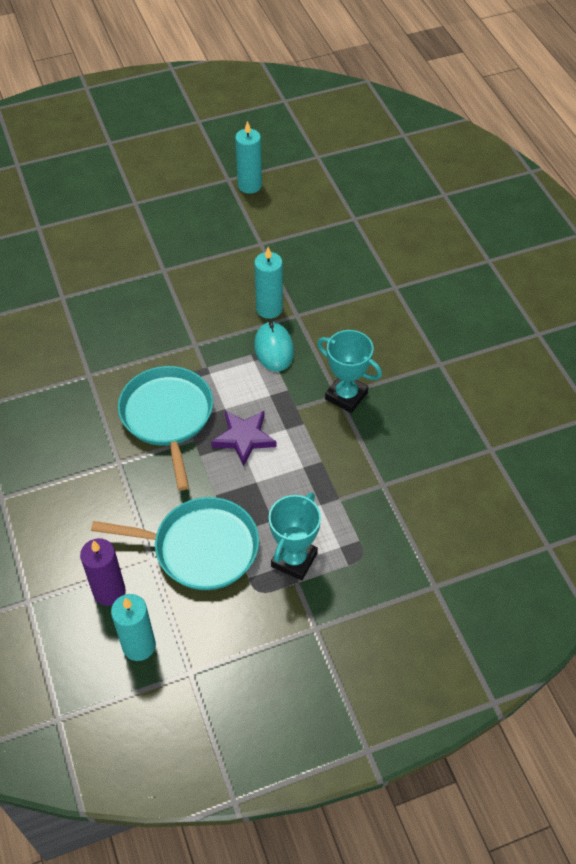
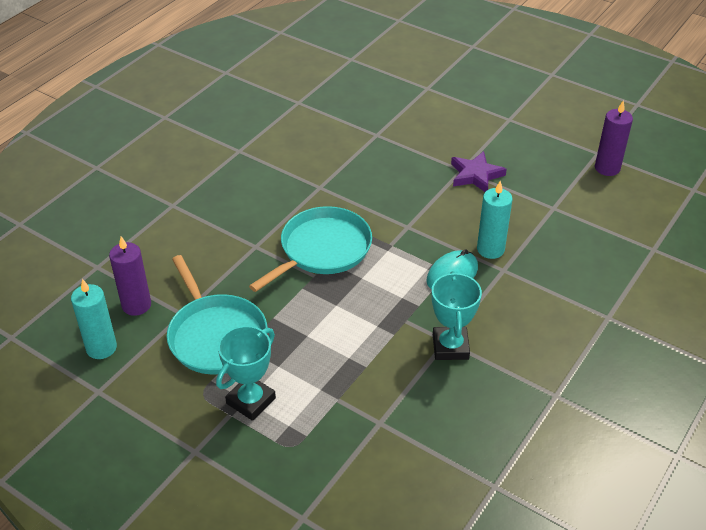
camera: 55 degrees right, 10 degrees down
(244, 438) = (343, 305): purple star -> purple star (476, 175)
(249, 185) = (607, 168): turquoise candle -> purple candle
(294, 560) = (251, 401): turquoise trophy -> turquoise trophy turned 45 degrees counterclockwise

